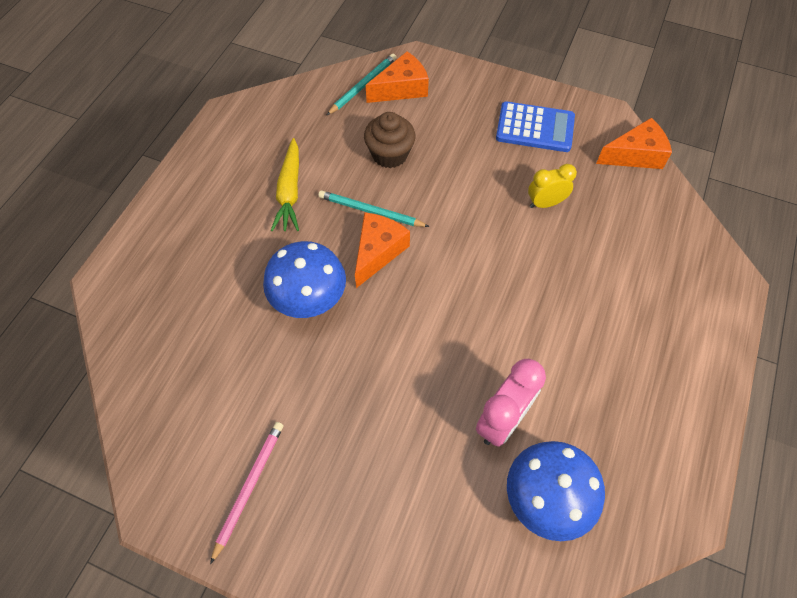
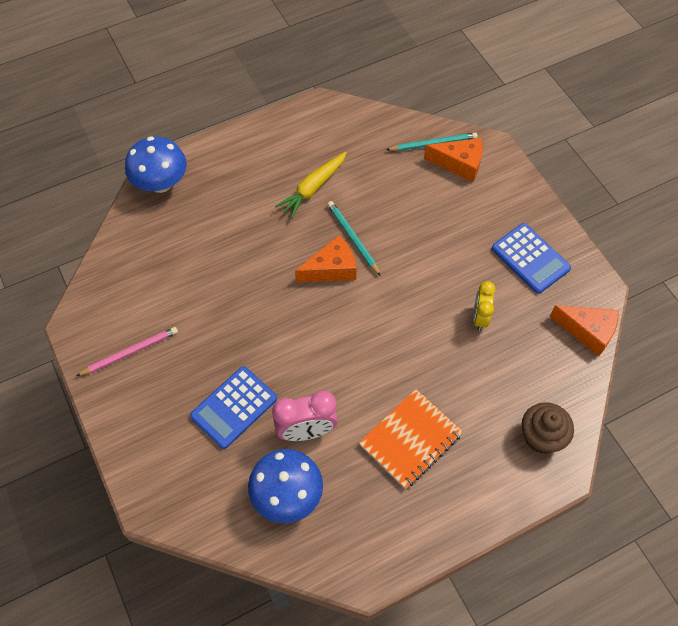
camera: 40 degrees right, 0 degrees up
(309, 299) = (261, 268): blue mushroom -> blue mushroom (161, 183)
(390, 154) = (404, 207): brown cupcake -> brown cupcake (541, 436)
(412, 455) = (234, 407): none -> blue calculator
(545, 203) = (480, 318): yellow clock -> yellow clock turned 105 degrees counterclockwise
(597, 352) = (410, 439): none -> orange notebook

